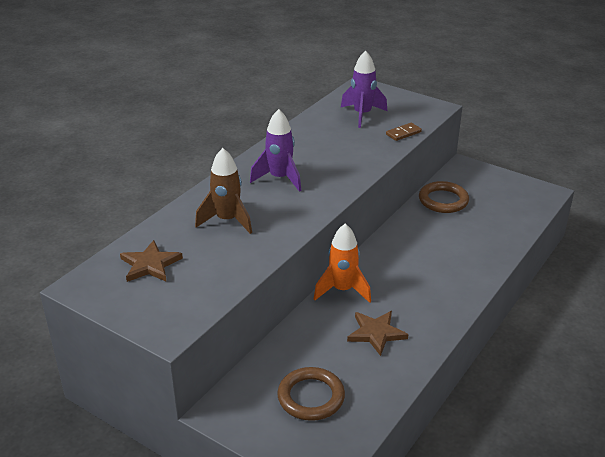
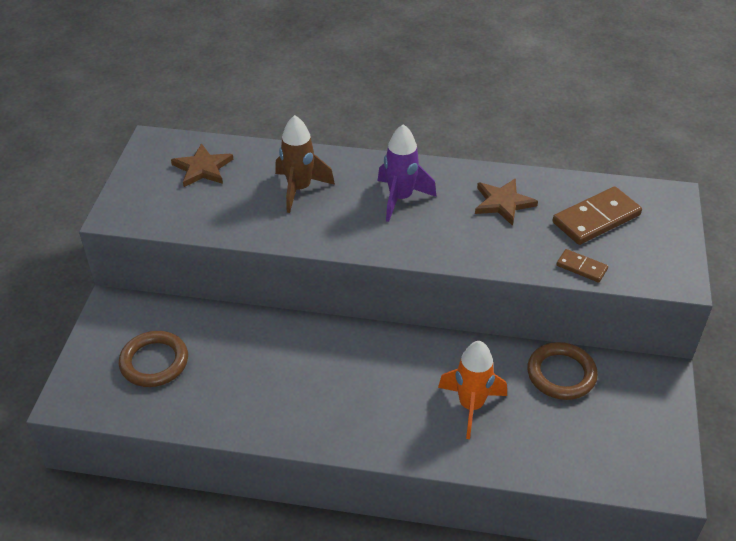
camera: 65 degrees right, 10 degrees up
(342, 290) = (325, 334): orange rocket -> orange rocket (471, 406)
(362, 115) = (596, 218): purple rocket -> brown domino
(376, 333) = (269, 383): brown star -> brown star (503, 203)

